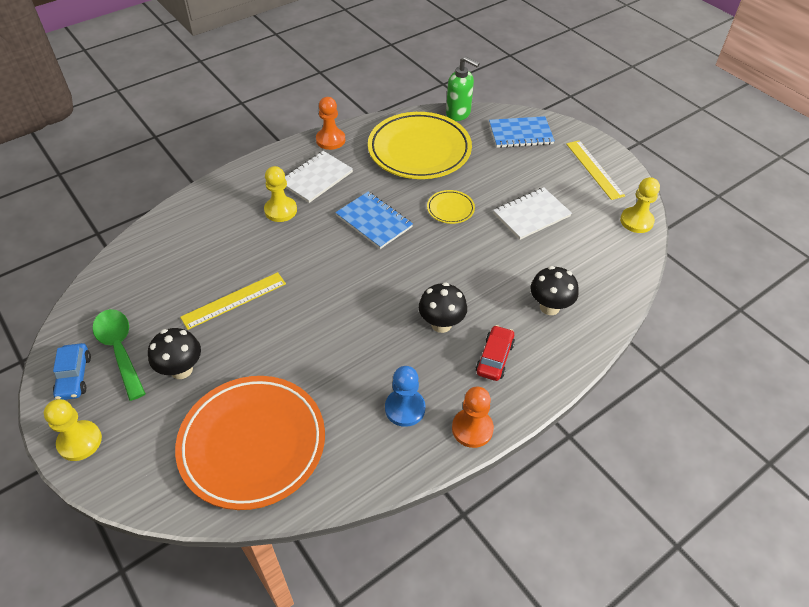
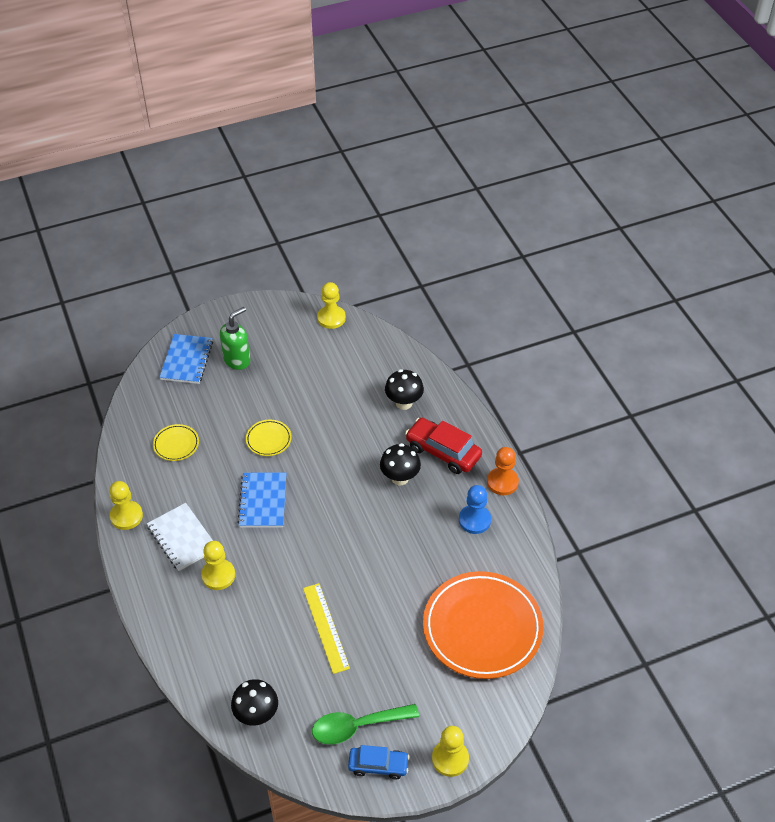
camera: 75 degrees left, 0 degrees up
(181, 370) = (394, 676): black mushroom -> black mushroom (256, 715)
(330, 140) = (126, 516): orange pawn -> yellow pawn
(374, 221) = (263, 501): blue notebook -> blue notebook turned 60 degrees counterclockwise
(419, 150) = (176, 444): yellow plate -> yellow plate, size x0.43
(458, 113) = (133, 399): green soap dispenser -> green soap dispenser (237, 360)
(494, 358) = (443, 452): red car -> red car, size x1.54
(531, 215) = (298, 384): white notebook -> none
(594, 169) = (258, 323): yellow ruler -> none

